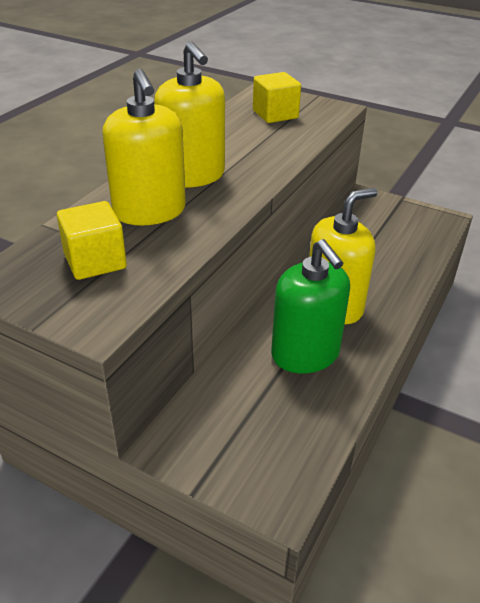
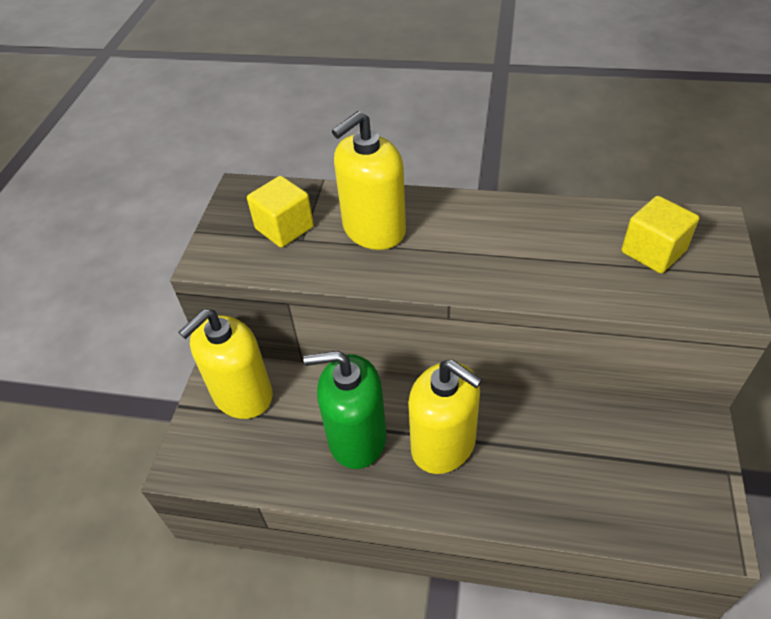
camera: 75 degrees right, 10 degrees up
(192, 175) = (455, 234): yellow soap dispenser -> yellow soap dispenser (242, 394)
(305, 354) = (357, 438): green soap dispenser -> green soap dispenser turned 45 degrees clockwise

